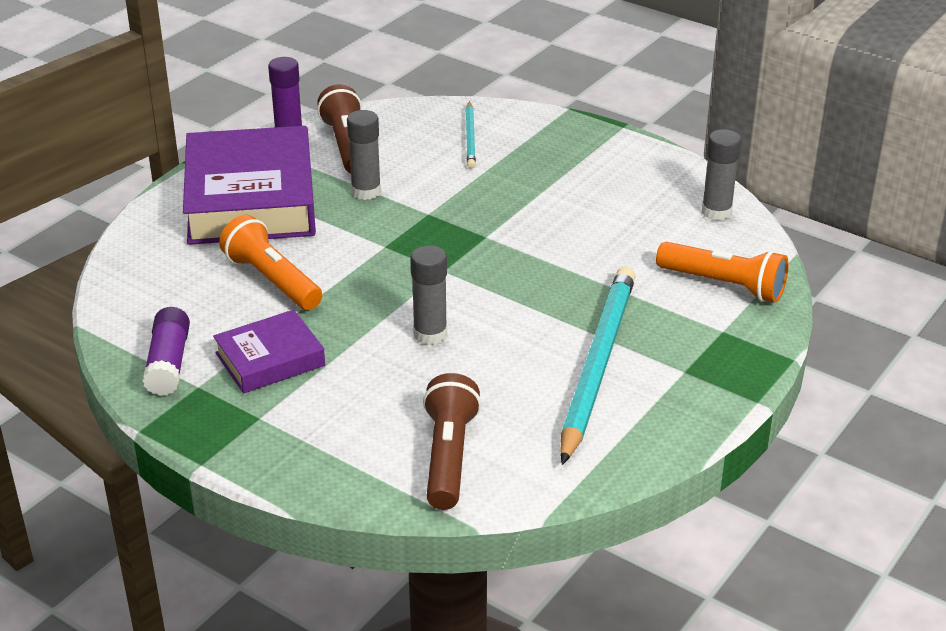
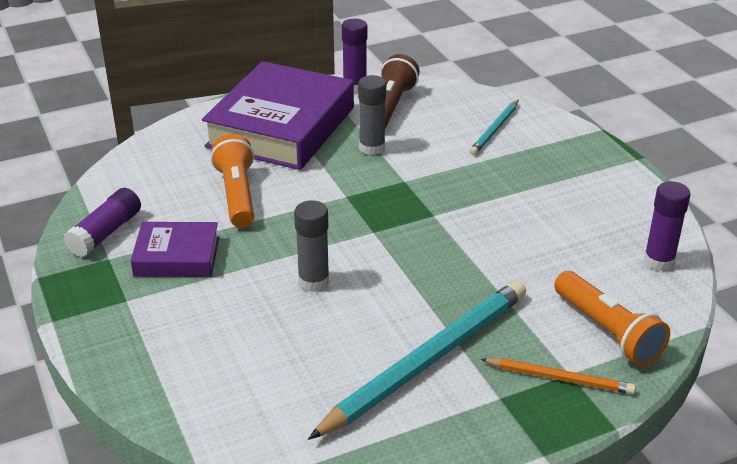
camera: 30 degrees right, 0 degrees up
(448, 456) = (232, 392): brown flashlight -> none
(716, 212) = (659, 261): grey glue stick -> purple glue stick
(718, 337) = (560, 378): none -> orange pencil

